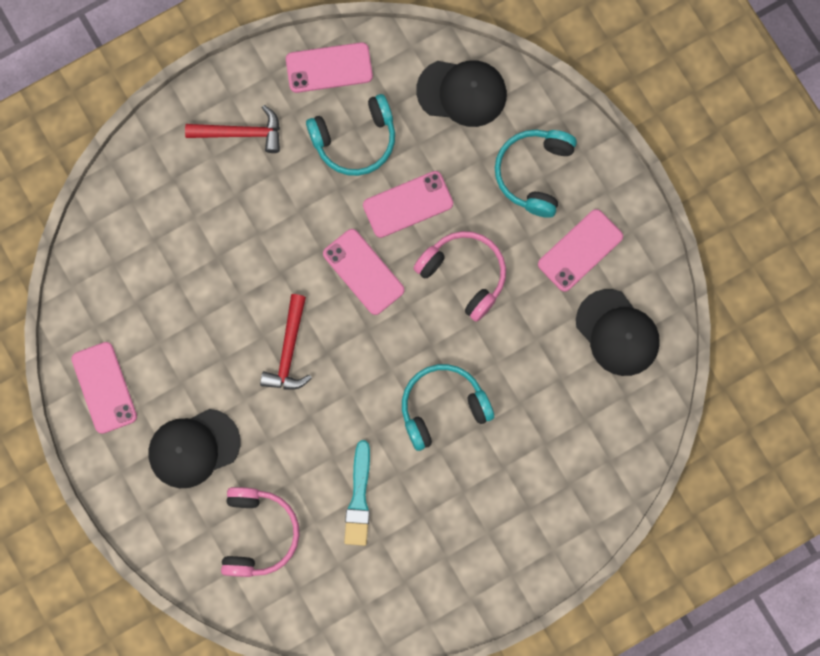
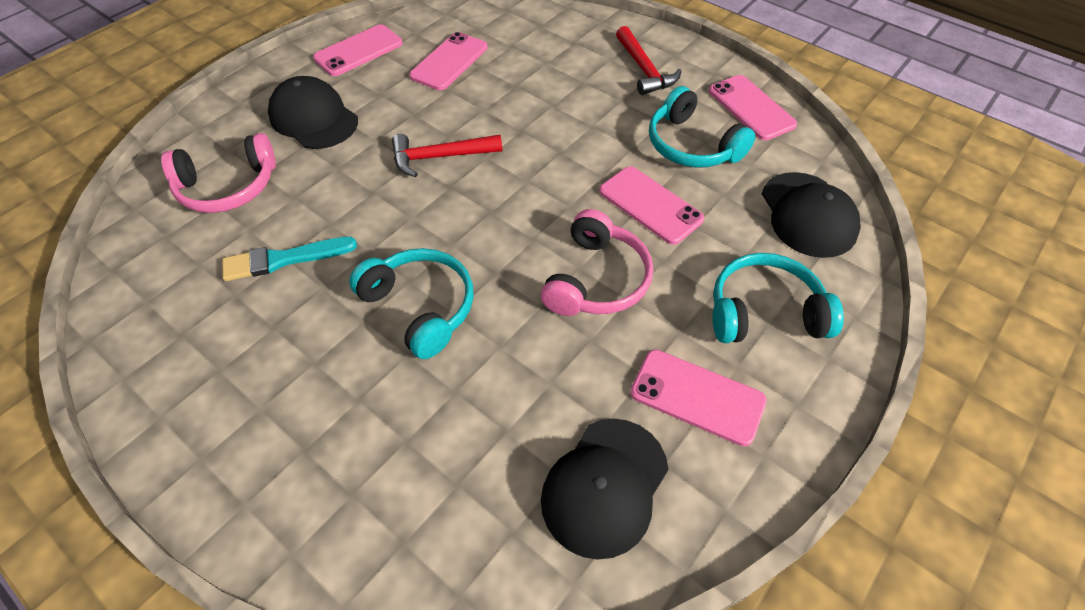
camera: 70 degrees right, 25 degrees down
(363, 272) = (554, 190): pink phone -> pink phone (449, 62)

